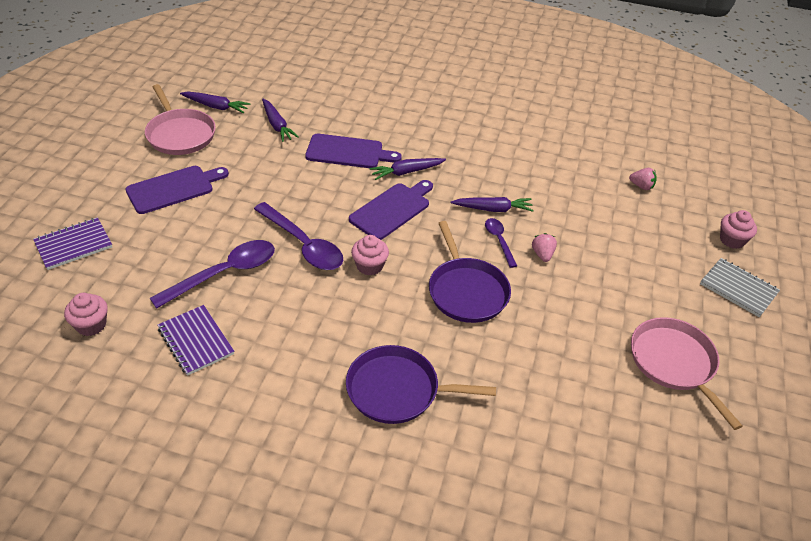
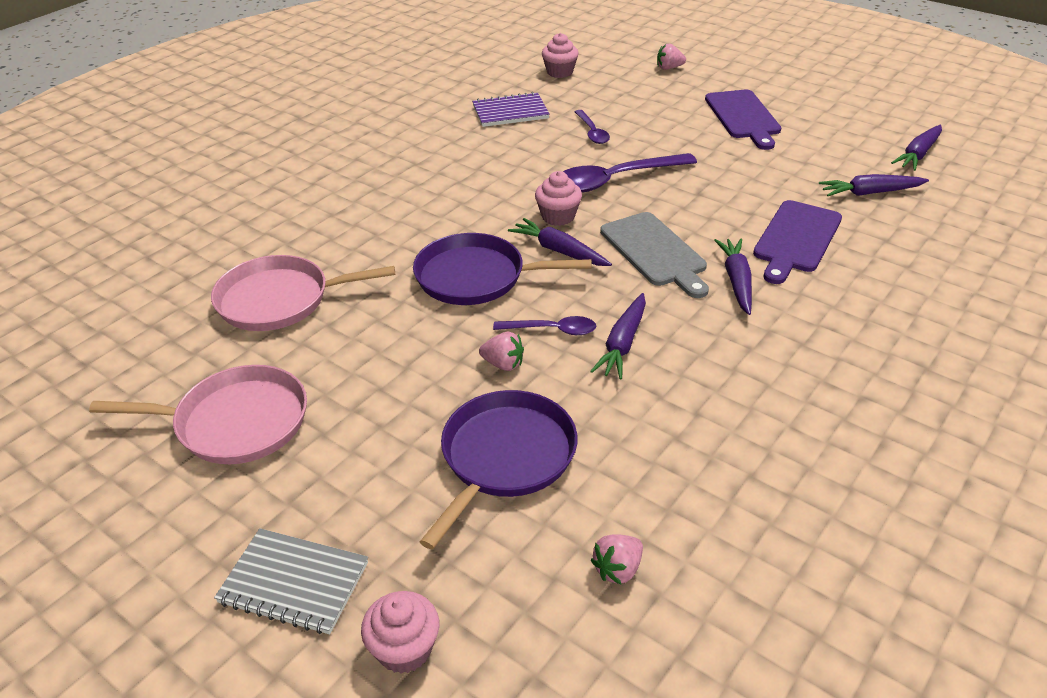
camera: 115 degrees right, 5 degrees down
(73, 245) = (669, 68): purple notebook -> pink strawberry
(180, 134) = (853, 127): pink pan -> pink pan (280, 300)
(225, 273) = (592, 132): purple spoon -> purple spoon, size x0.54
(392, 210) = (655, 252): purple cutting board -> grey cutting board
(398, 390) = (374, 202): purple pan -> purple pan (505, 458)
(413, 256) = (559, 251): none -> purple carrot
(738, 289) = (294, 583): grey notebook -> grey notebook turned 45 degrees clockwise

